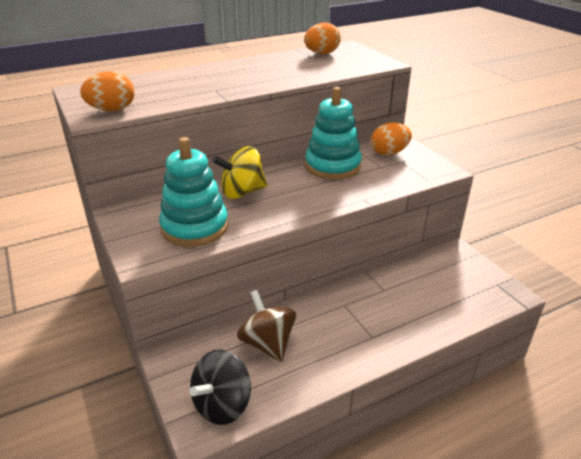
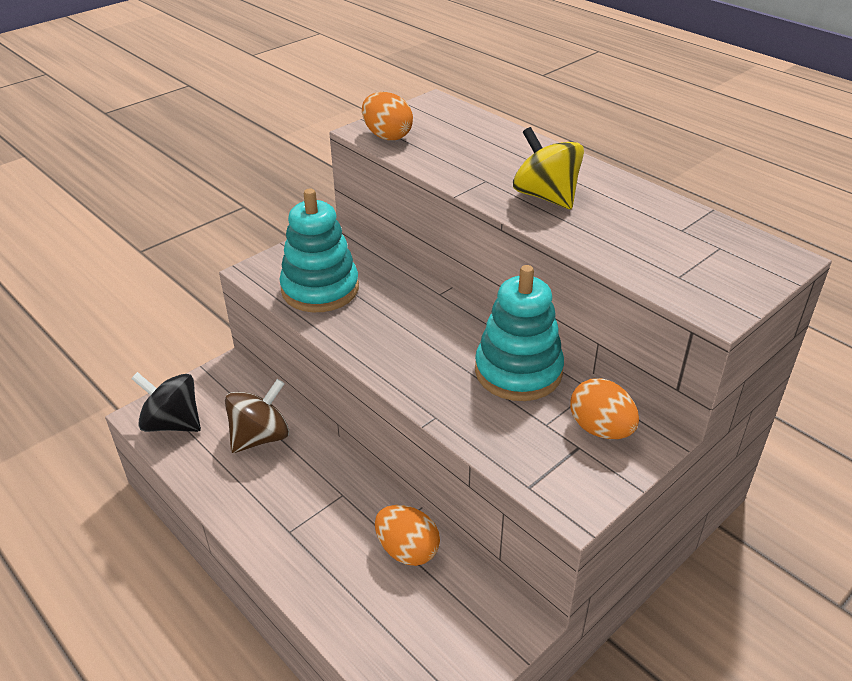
camera: 75 degrees right, 5 degrees up
(242, 192) = (408, 305): yellow spinning top -> yellow spinning top (546, 196)
(322, 54) = (710, 237): orange egg -> orange egg (407, 550)

